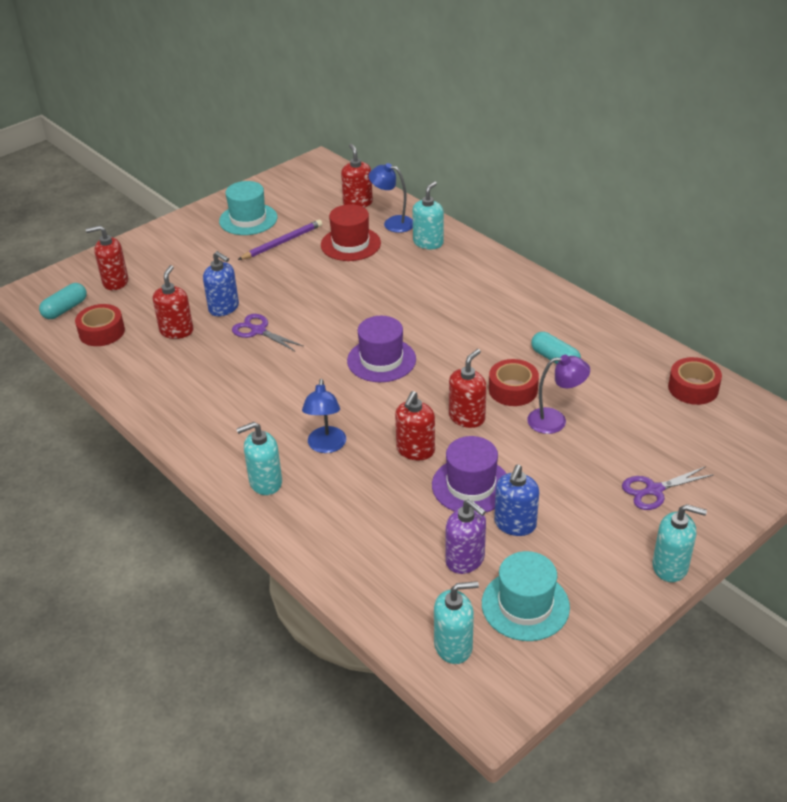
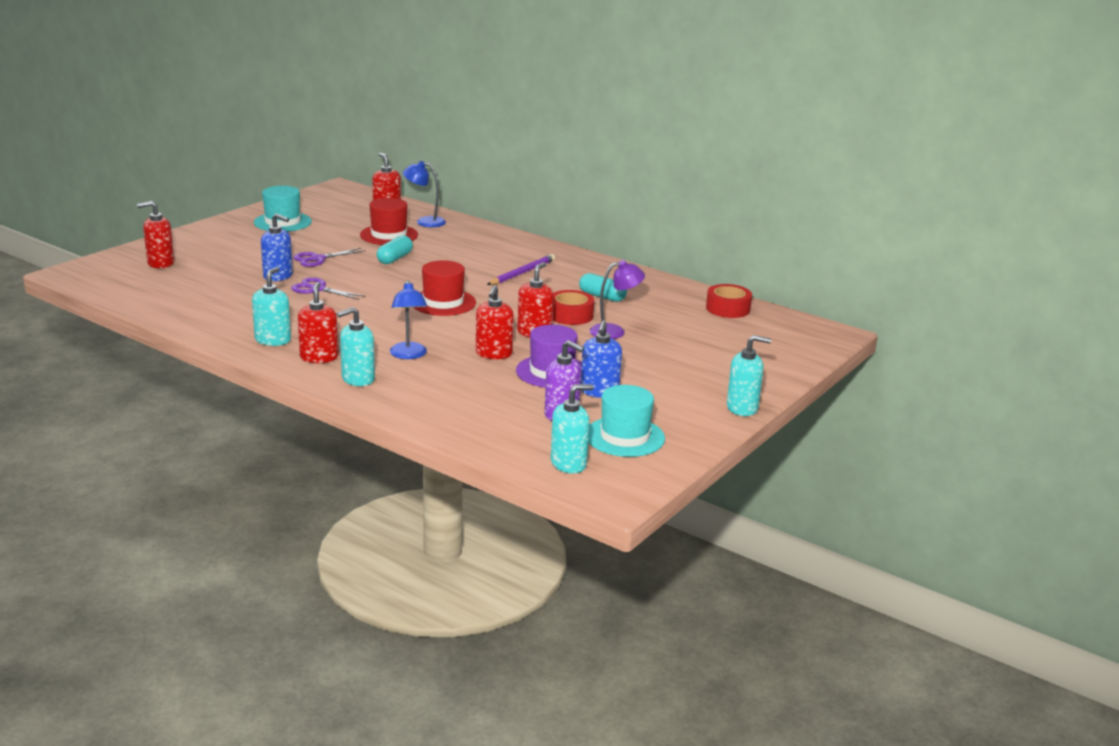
camera: 15 degrees left, 15 degrees down
(65, 309) = (114, 281): turquoise capsule -> turquoise capsule (395, 258)
(102, 332) = (158, 294): red tape -> none
(176, 331) = (235, 291): red soap dispenser -> red soap dispenser (319, 357)
(282, 242) = (321, 235): purple pencil -> purple pencil (522, 273)
(381, 360) = (443, 302): purple hat -> red hat
(428, 243) = (462, 233): turquoise soap dispenser -> turquoise soap dispenser (273, 340)
(654, 490) = (714, 366): purple scissors -> purple scissors (318, 259)

